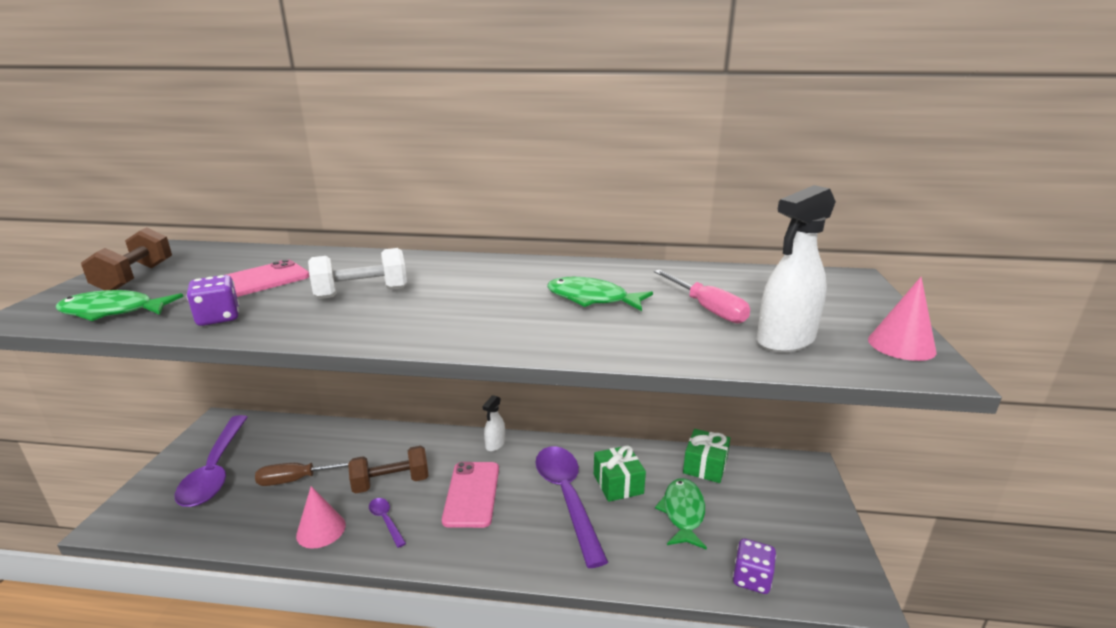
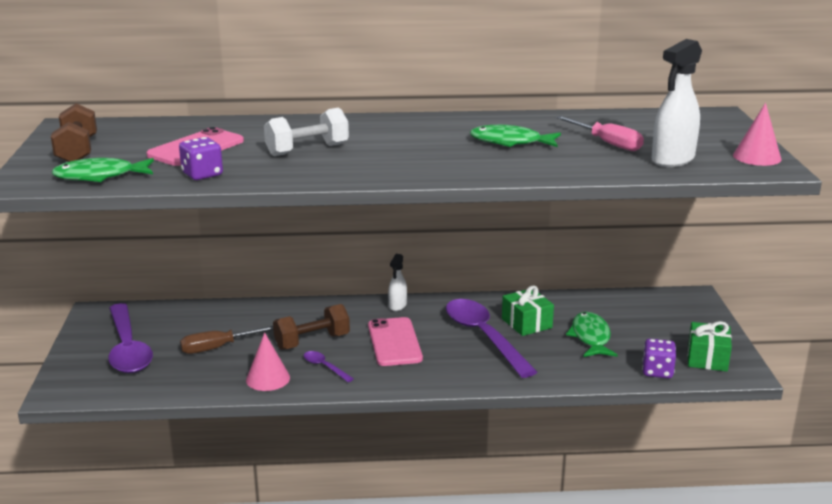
camera: 10 degrees left, 0 degrees up
(705, 466) = (602, 304): green gift -> green gift (707, 358)

